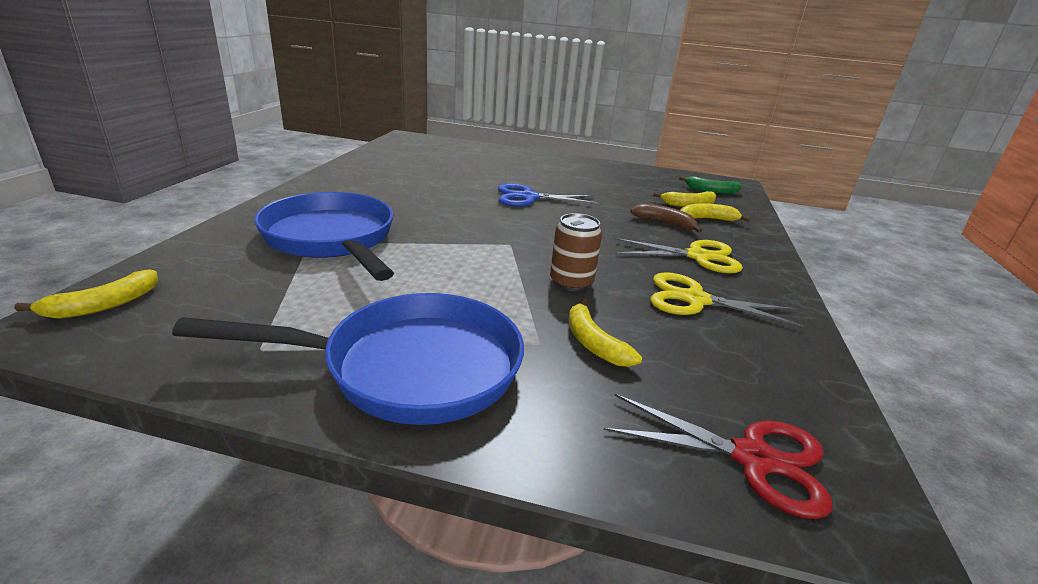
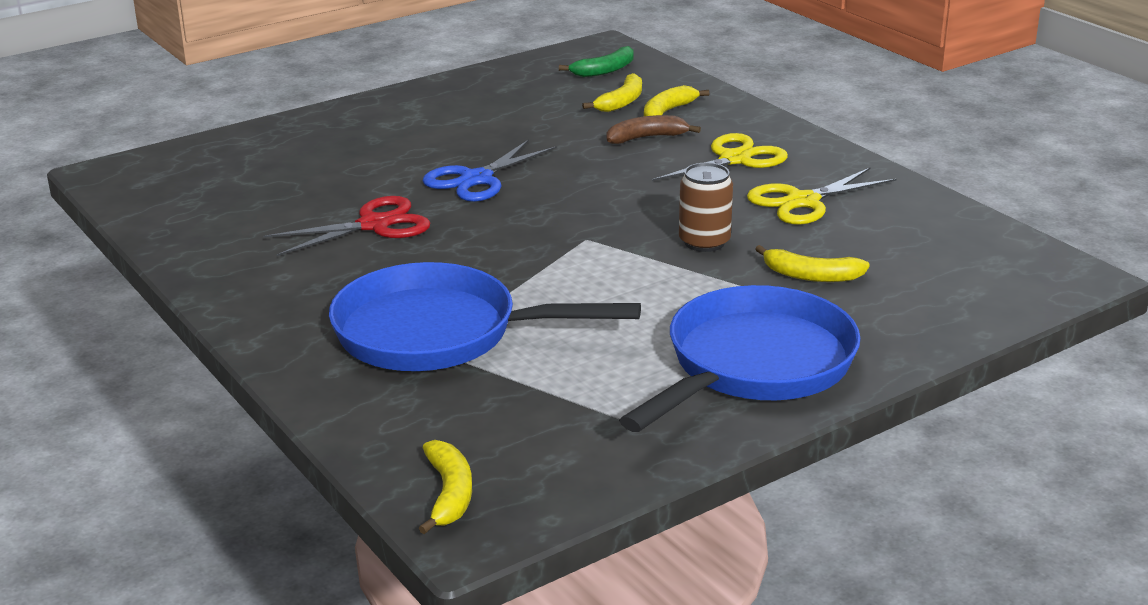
camera: 45 degrees left, 0 degrees up
(753, 459) = (995, 282): red scissors -> red scissors (374, 225)

